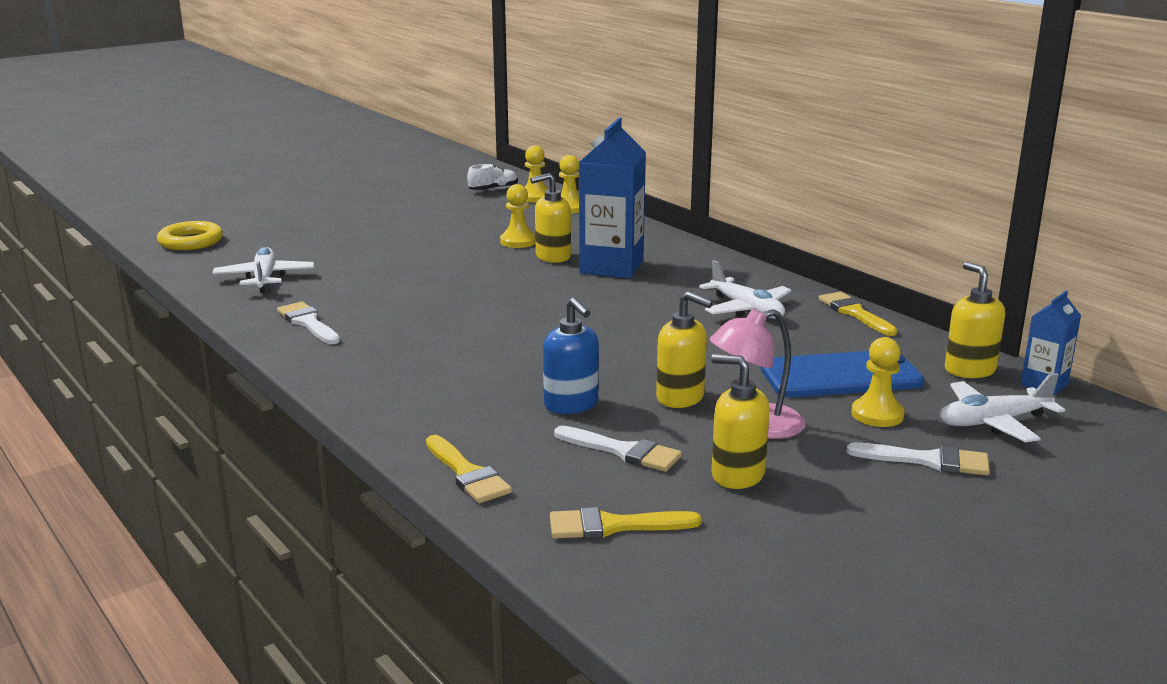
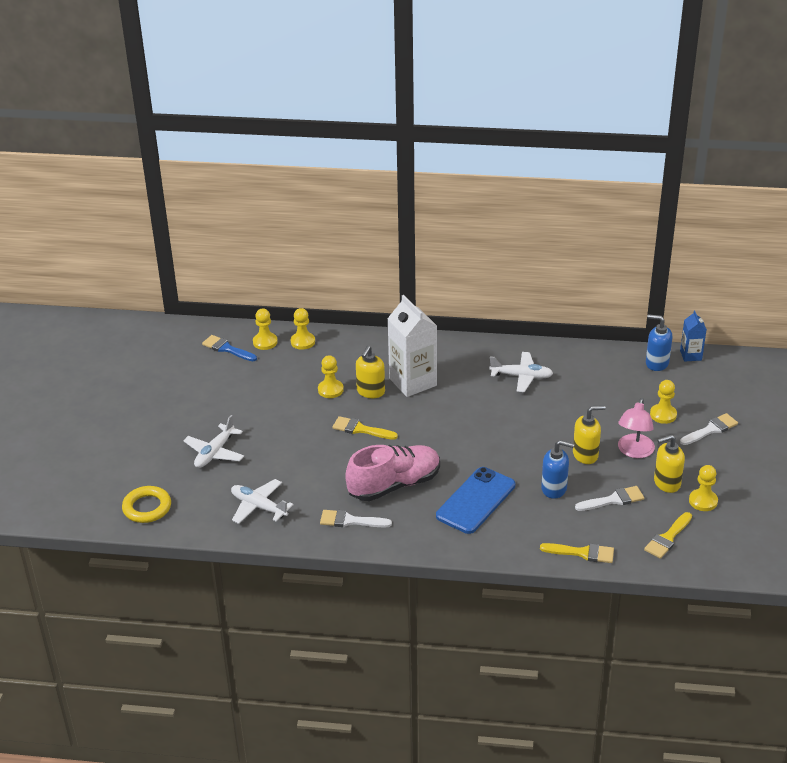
camera: 45 degrees left, 15 degrees up
(411, 320) = (394, 485): none -> pink shoe
(493, 190) = (227, 349): white shoe -> blue brush
(611, 267) = (413, 382): blue carton -> white carton
(754, 520) = (703, 501): none -> yellow pawn
(840, 376) = (620, 399): blue phone -> blue phone (476, 501)
(854, 313) = (566, 350): yellow brush -> yellow brush (361, 429)
(969, 370) = (656, 363): yellow soap dispenser -> blue soap dispenser
(993, 422) = (703, 392): white plane -> white plane (214, 452)

